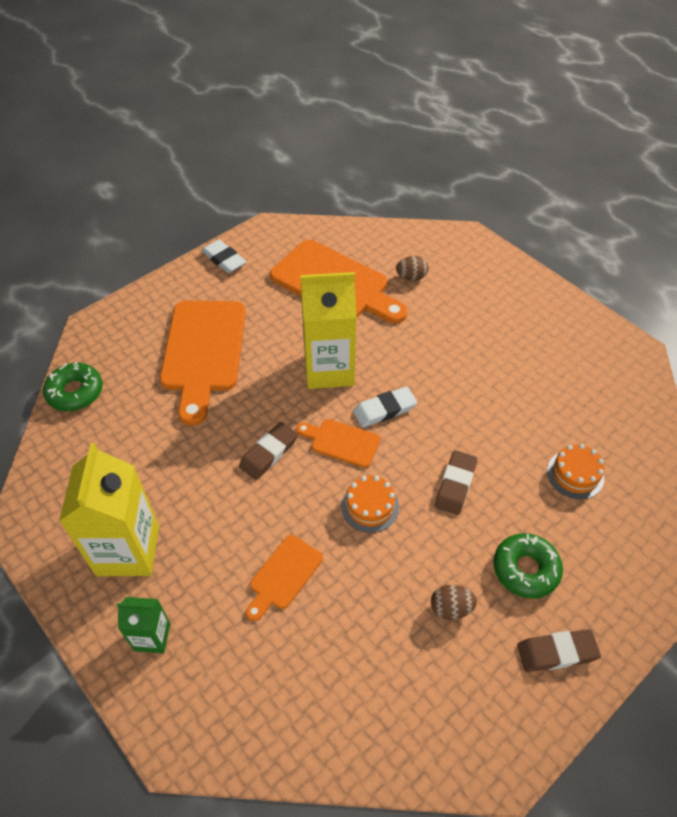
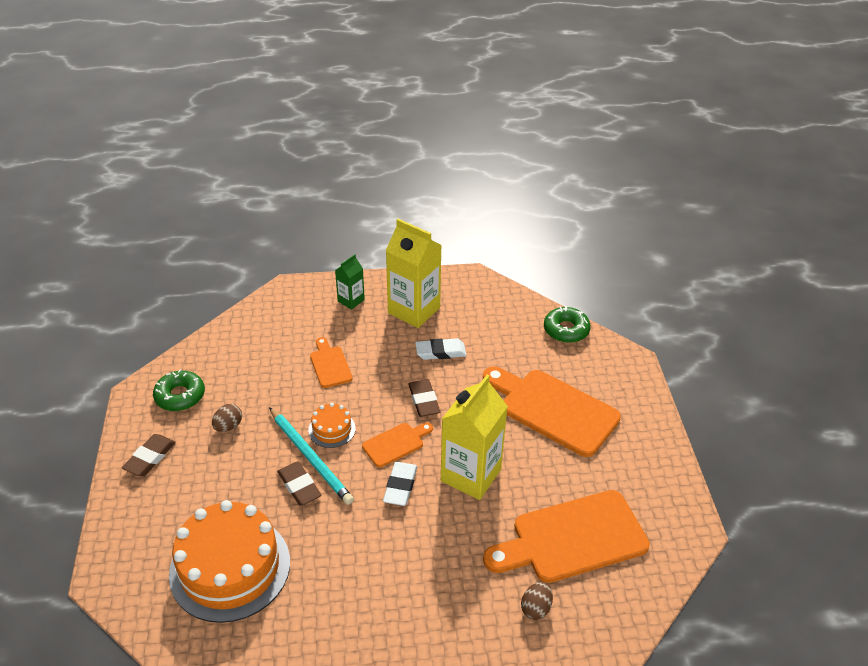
camera: 125 degrees right, 10 degrees down
(224, 259) = (665, 473): white eraser -> white eraser (440, 352)
(418, 499) = (310, 457): none -> turquoise pencil
(525, 569) = (206, 480): green donut -> green donut (180, 396)
(575, 474) = (230, 567): orange cake -> orange cake, size x2.22

